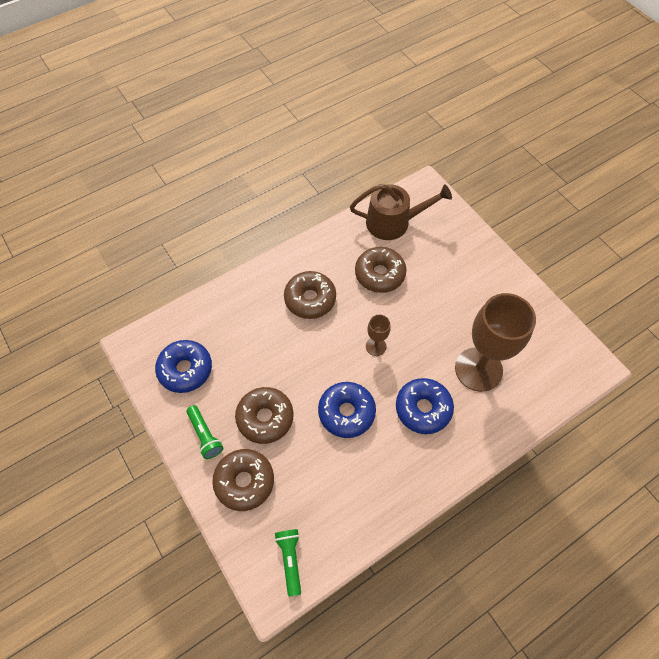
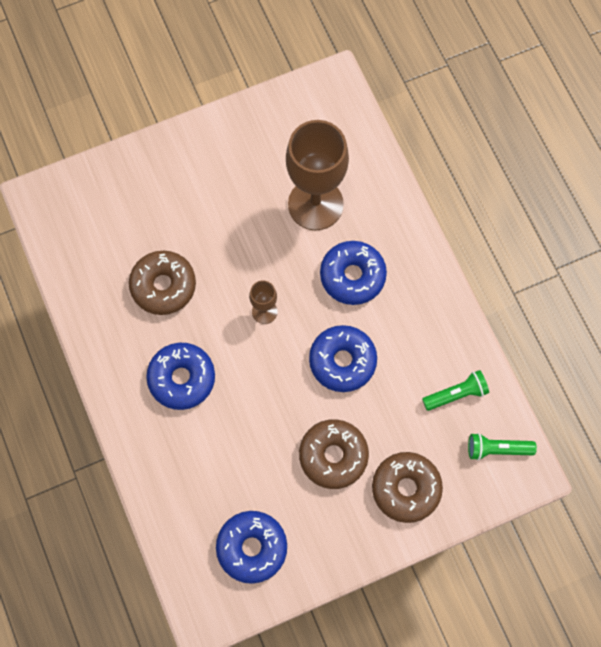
camera: 80 degrees left, 10 degrees up
(205, 435) = (343, 530): green flashlight -> green flashlight (456, 394)
(310, 299) = (182, 378): brown donut -> blue donut
(393, 222) = (86, 252): brown watering can -> none

